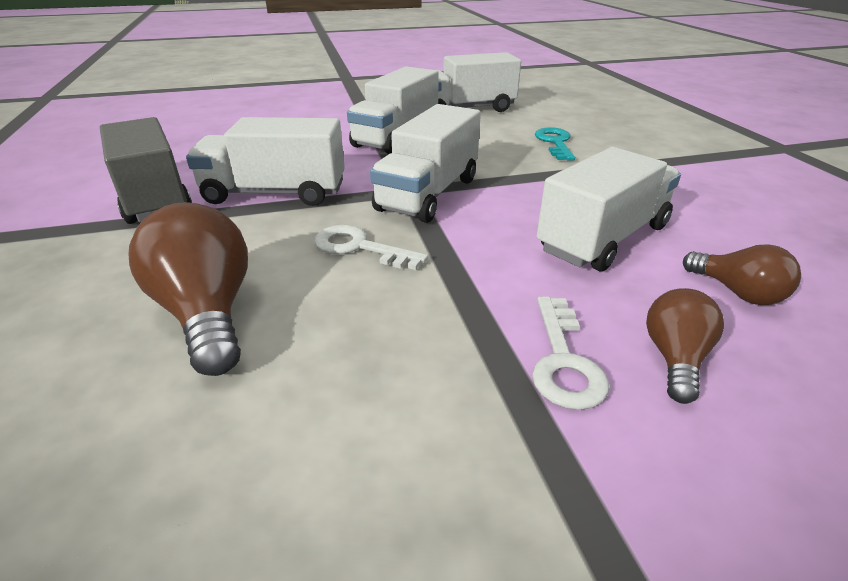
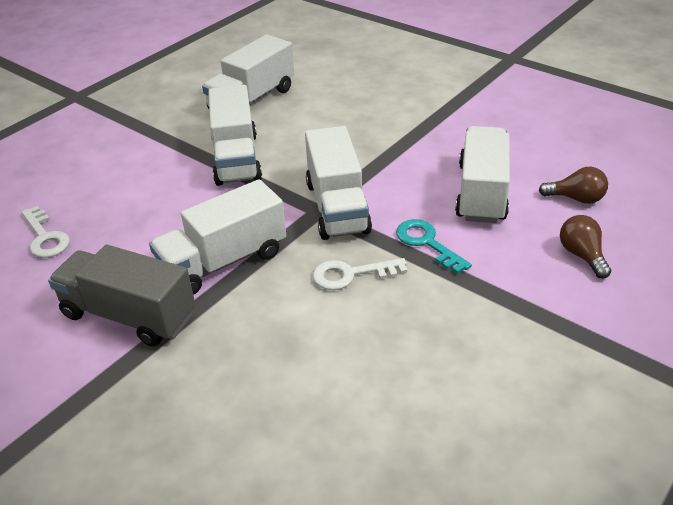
camera: 35 degrees left, 5 degrees up
(208, 313) = (326, 369): brown light bulb -> none
(555, 143) = (365, 114): turquoise key -> turquoise key (427, 243)
(564, 360) = (539, 285): white key -> white key (45, 237)

